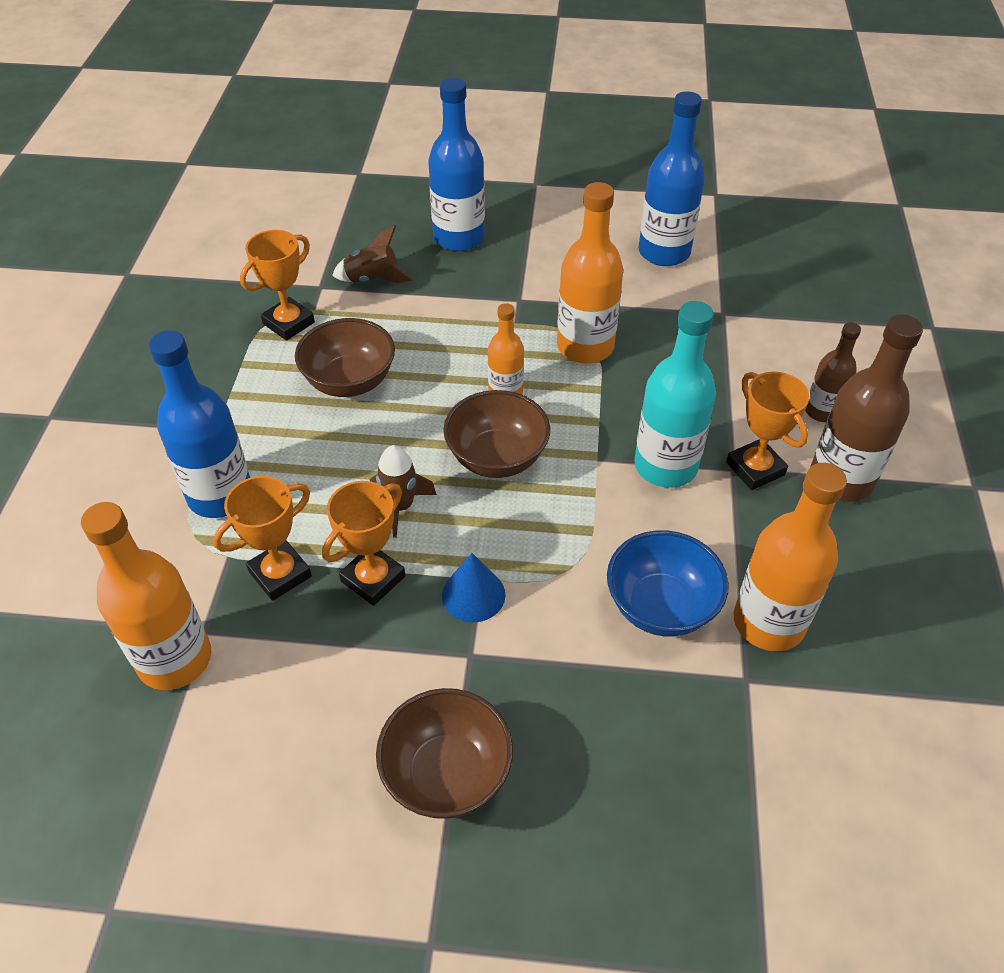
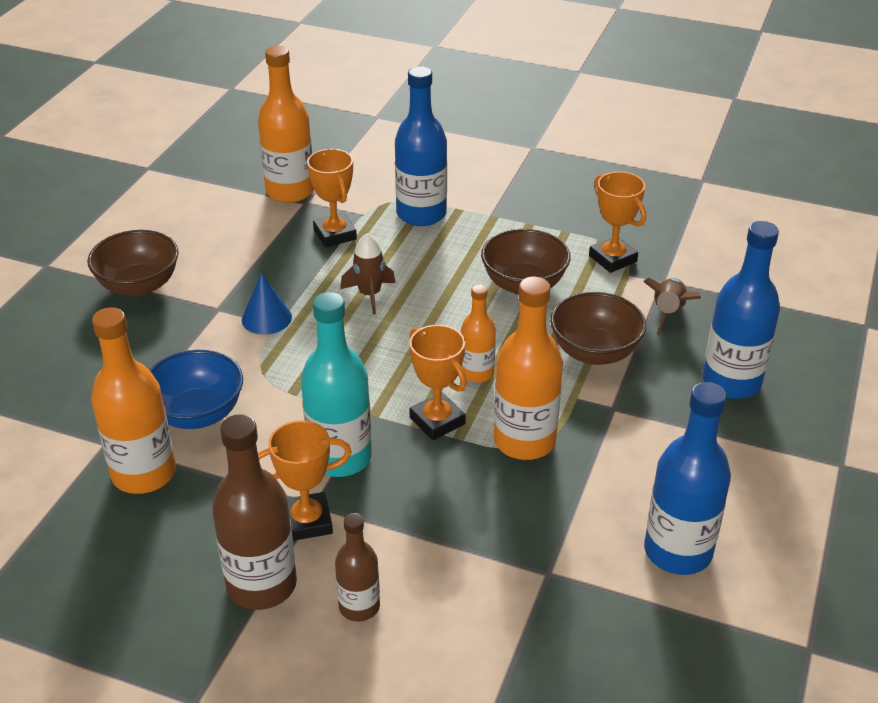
camera: 105 degrees right, 10 degrees down
(373, 579) = (308, 274): orange trophy -> orange trophy (437, 421)
(497, 458) = (398, 353): brown bowl -> brown bowl (594, 352)

